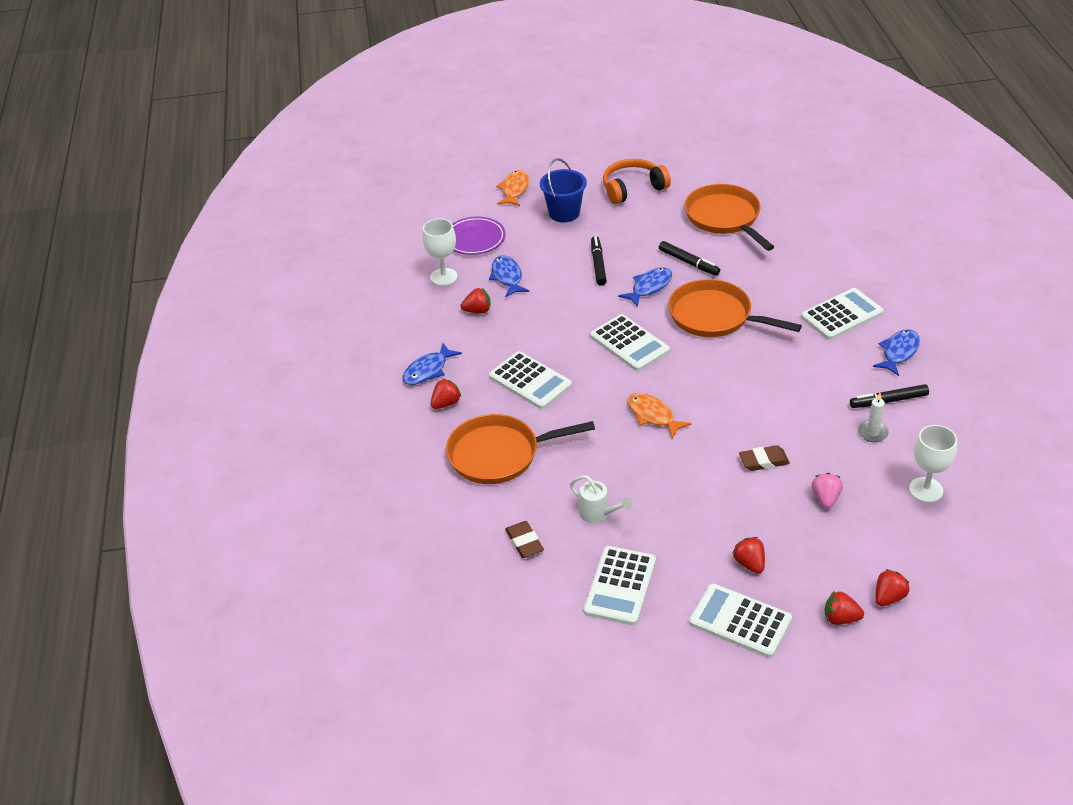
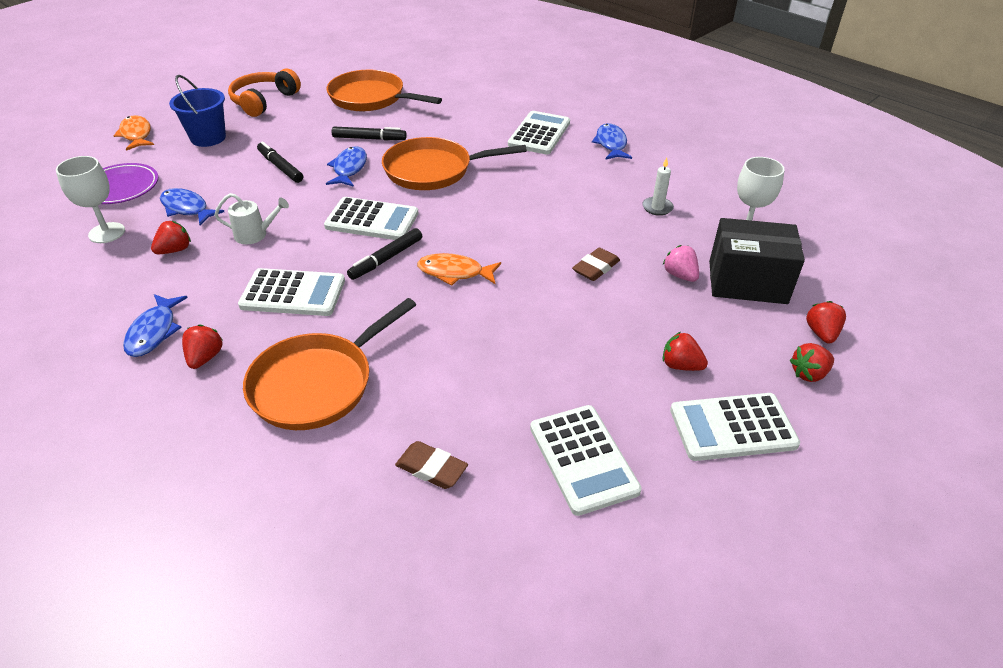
camera: 40 degrees left, 0 degrees up
(598, 513) = (487, 392): white watering can -> white watering can (255, 234)
(876, 530) = (747, 282): none -> black box
(888, 401) = (642, 180): black marker -> black marker (386, 259)

